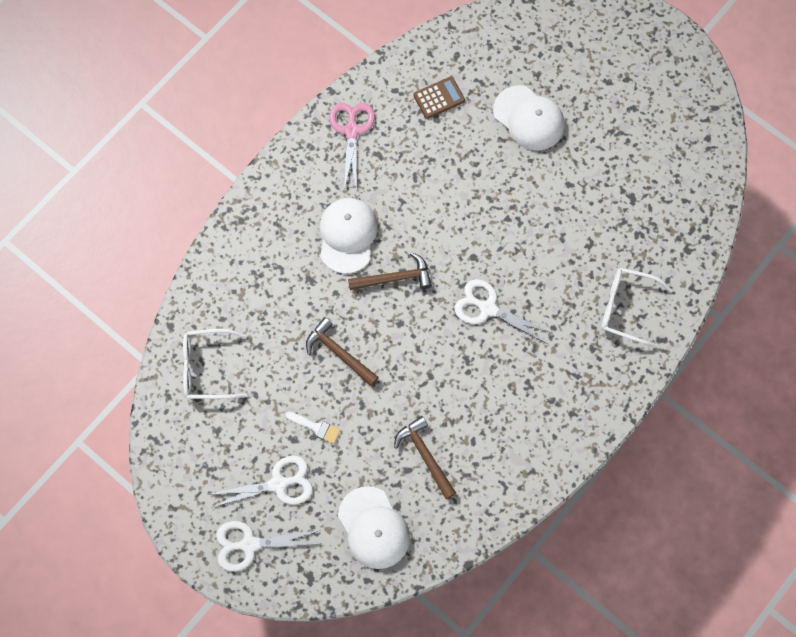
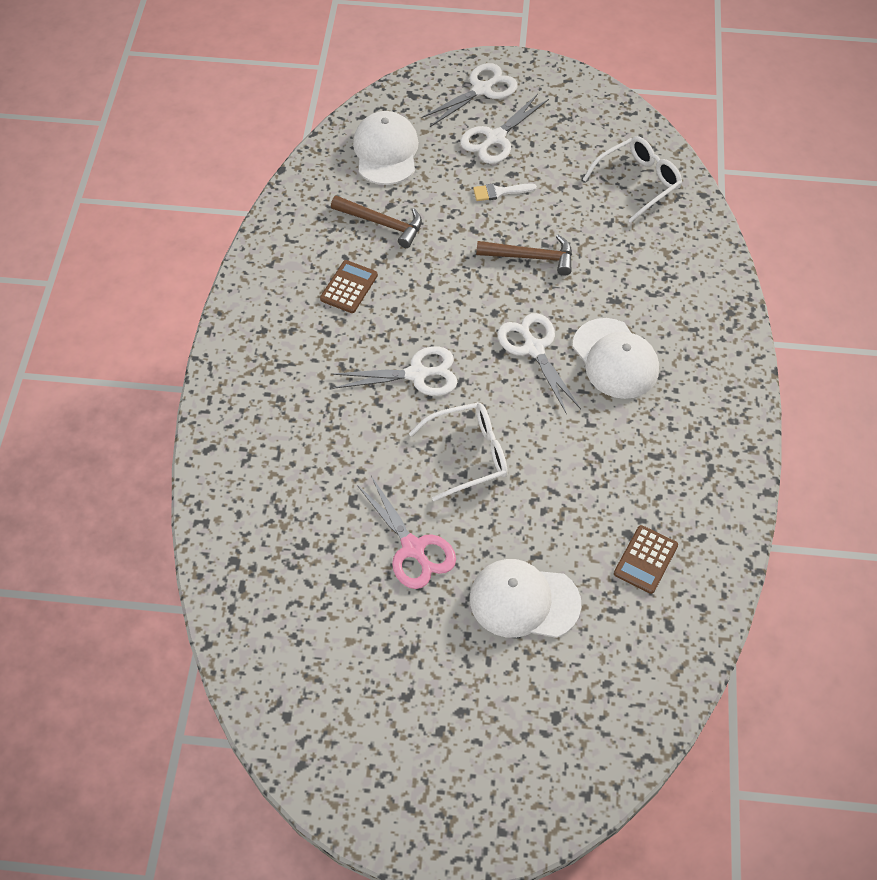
camera: 145 degrees right, 15 degrees down
(352, 130) = (706, 463): pink scissors -> pink scissors (413, 548)
(373, 528) = (386, 151): white cap -> white cap turned 60 degrees clockwise
(395, 278) = (534, 348): brown hammer -> white scissors
(487, 412) = (349, 287): none -> brown calculator
(626, 308) = (268, 458): white glasses -> white glasses (469, 455)

